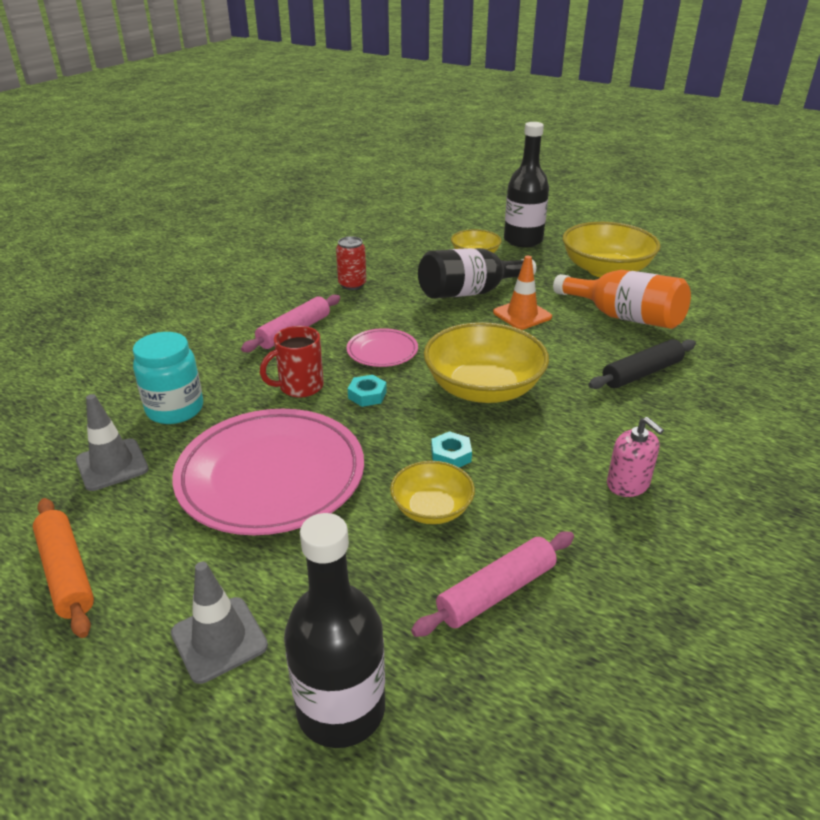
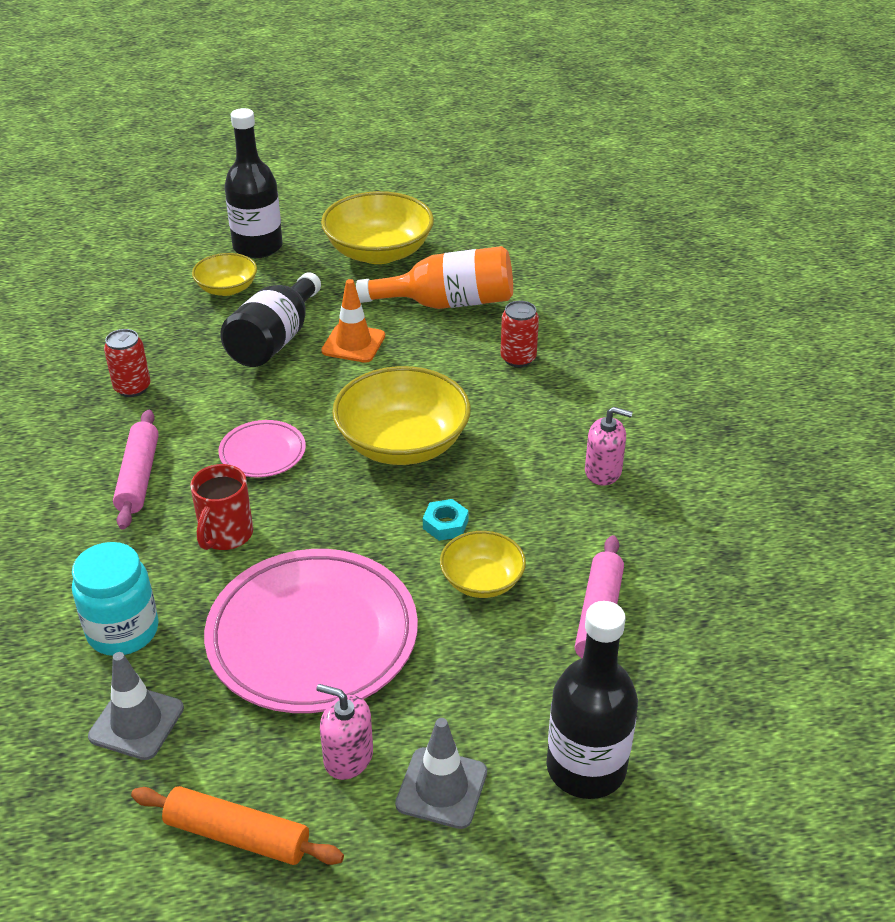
camera: 40 degrees left, 5 degrees up
(191, 570) = (348, 757): none -> pink soap dispenser
(367, 395) = (304, 507): turquoise nut -> none
(641, 373) = (518, 358): black rolling pin -> red can

